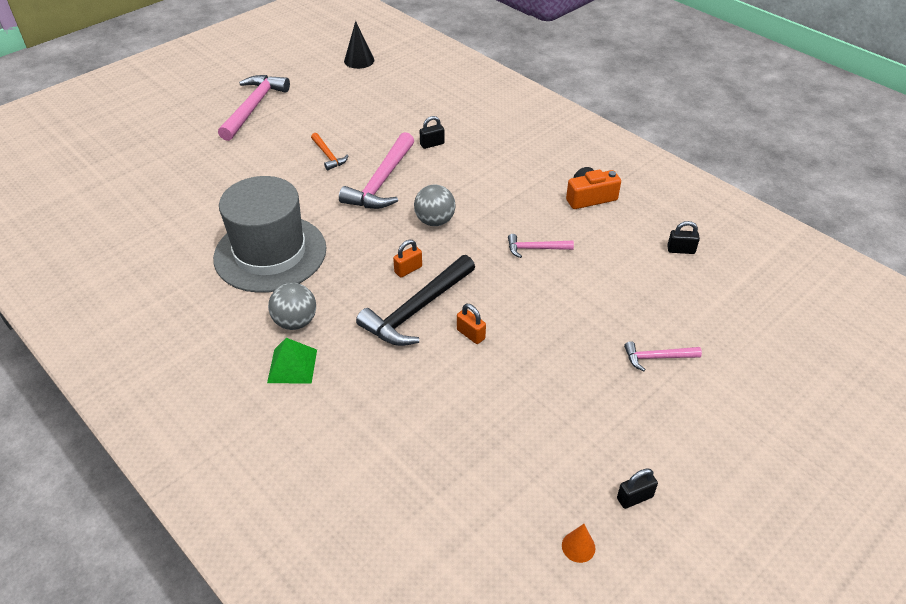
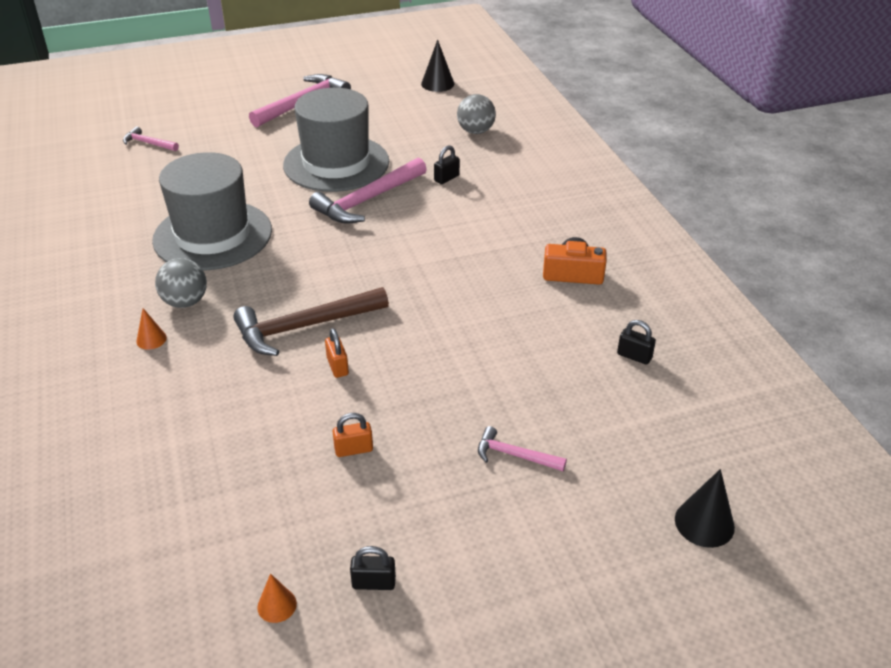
camera: 25 degrees right, 5 degrees down
(292, 366) = (151, 339): green pyramid -> orange cone
(328, 156) = (336, 163): orange hammer -> grey hat
(408, 269) = (326, 287): orange padlock -> orange padlock (353, 449)
(416, 310) = (304, 327): black hammer -> brown hammer
(432, 144) = (446, 178): black padlock -> black padlock turned 45 degrees counterclockwise
(435, 221) = (390, 251): grey ball -> grey ball (475, 131)
(535, 248) = (471, 306): pink hammer -> pink hammer (148, 143)
(816, 359) = (704, 523): none -> black cone

